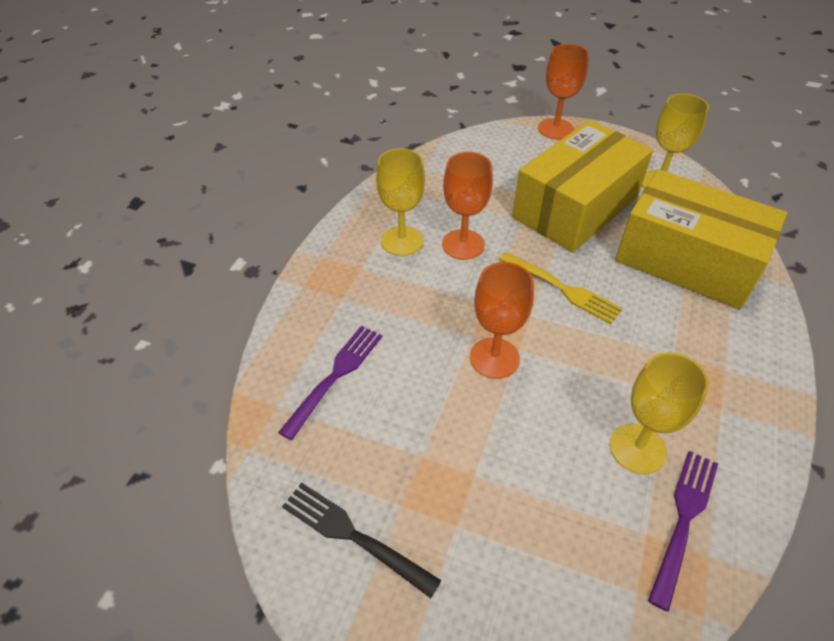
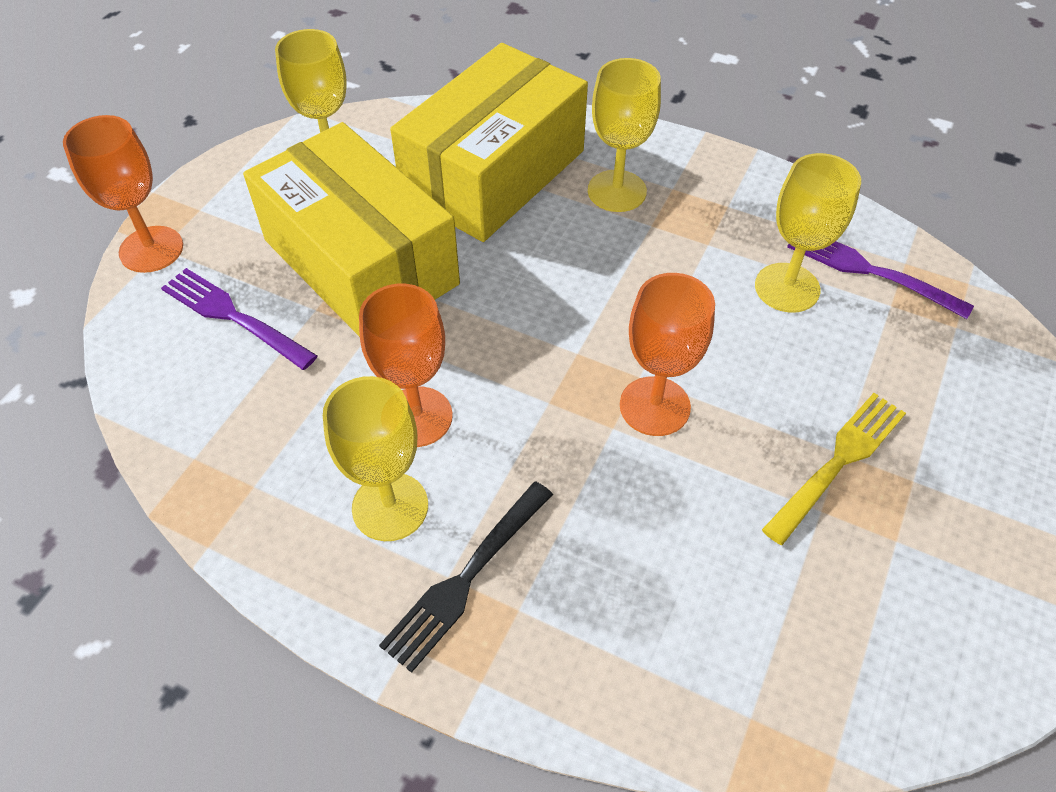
camera: 85 degrees left, 5 degrees up
(335, 376) = (690, 623): purple fork -> purple fork (234, 317)
(354, 536) = (950, 600): black fork -> black fork (466, 577)
(562, 288) = (530, 309): yellow fork -> yellow fork (838, 462)
(702, 332) = (617, 191): none -> yellow goblet

